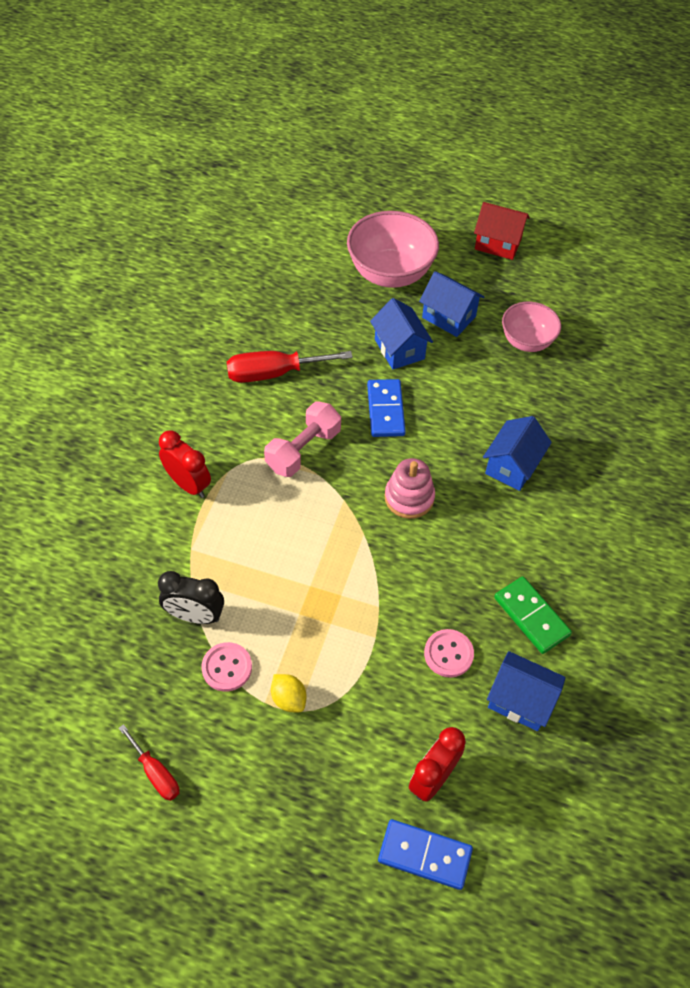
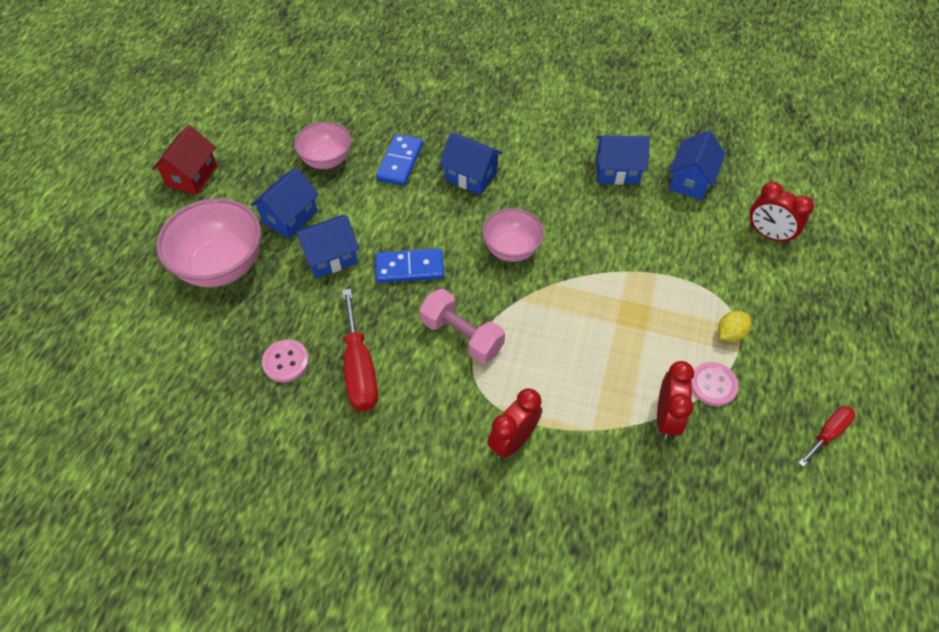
camera: 90 degrees left, 0 degrees up
(195, 616) = (666, 417): black clock -> red clock
(409, 498) = (511, 249): pink stacking toy -> pink bowl
(425, 855) = (828, 240): blue domino -> blue domino (400, 162)
(448, 654) = (662, 223): pink button -> pink button (286, 362)
(531, 616) = (617, 171): green domino -> blue house

